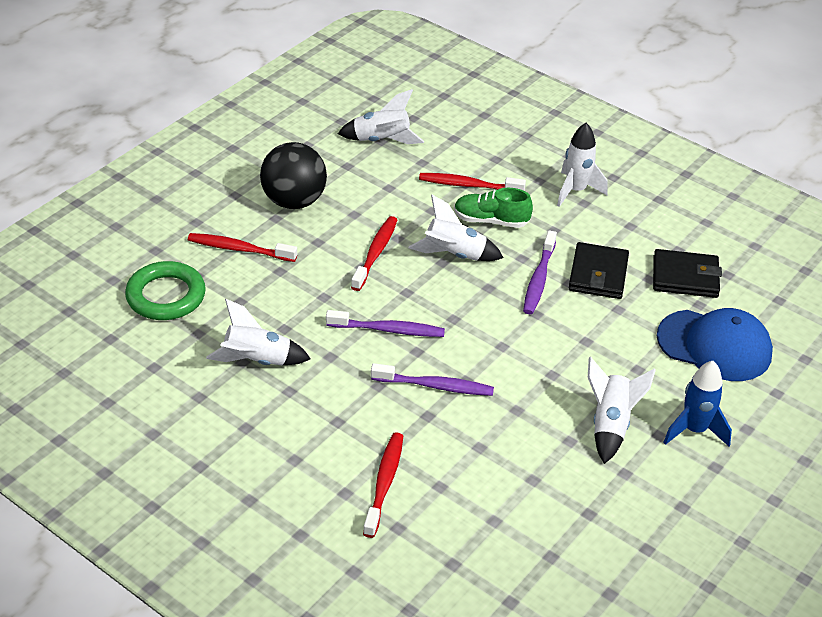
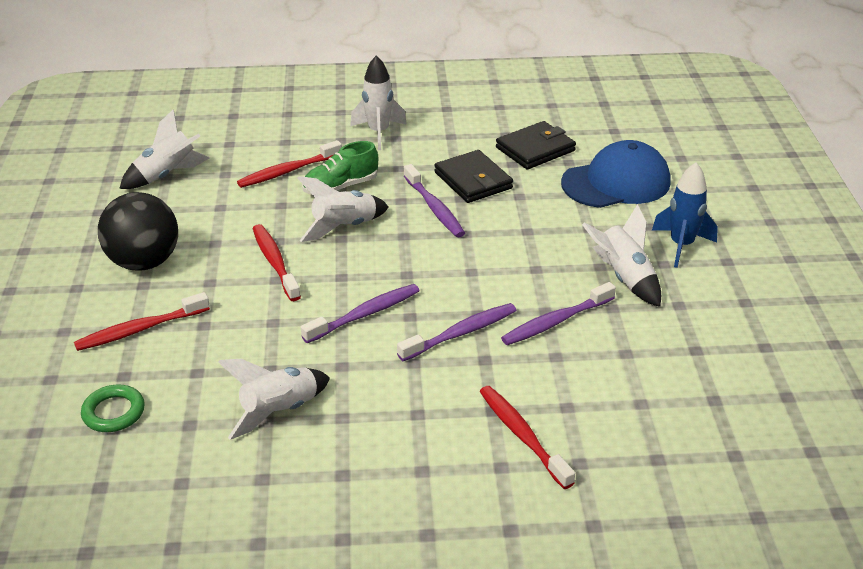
camera: 40 degrees left, 5 degrees down
(166, 296) = (113, 412): green ring -> green ring, size x0.62
(513, 422) = (556, 321): none -> purple toothbrush

